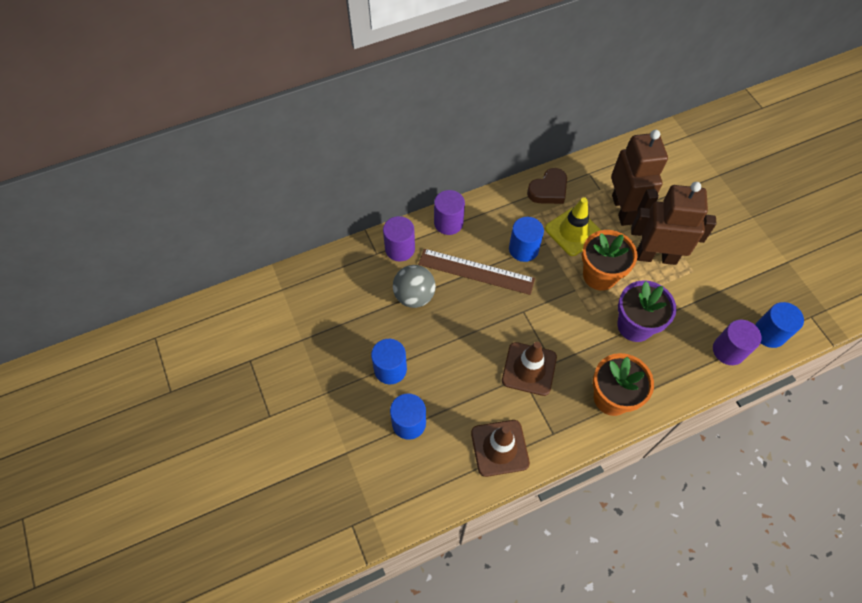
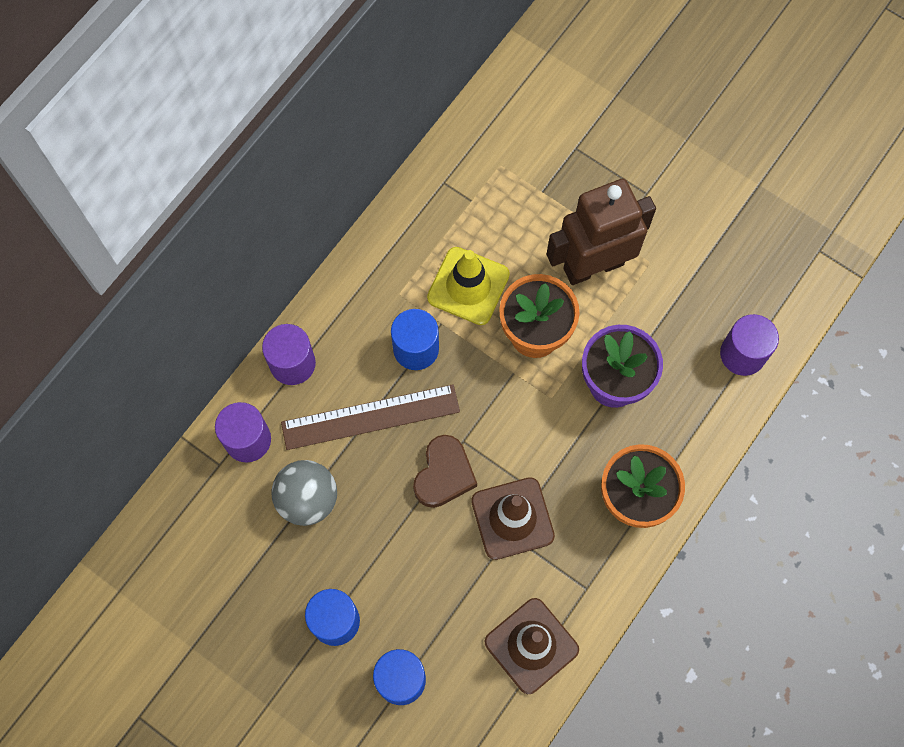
camera: 30 degrees left, 10 degrees up
(548, 190) = (402, 238): brown heart -> brown heart (444, 474)
(623, 209) = (517, 216): brown robot -> none
(769, 333) = (780, 302): blue cylinder -> none

